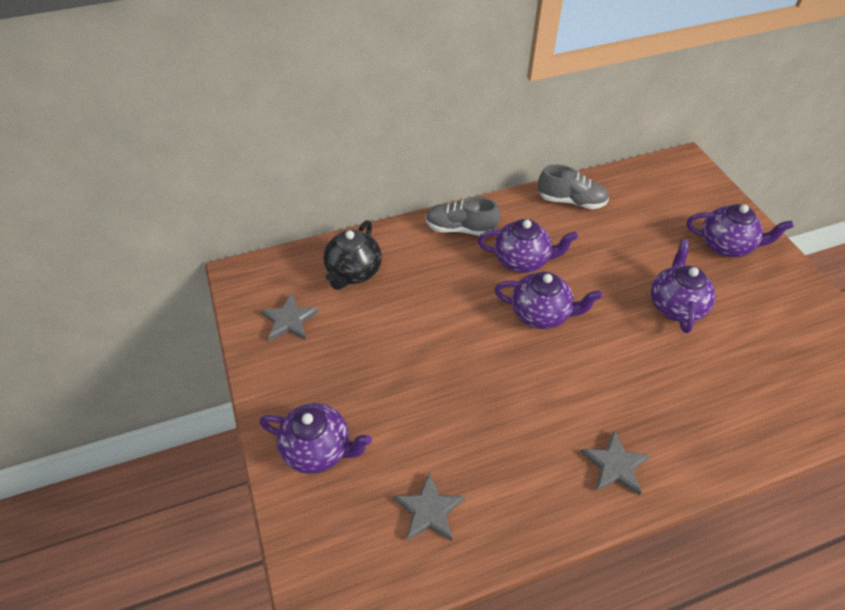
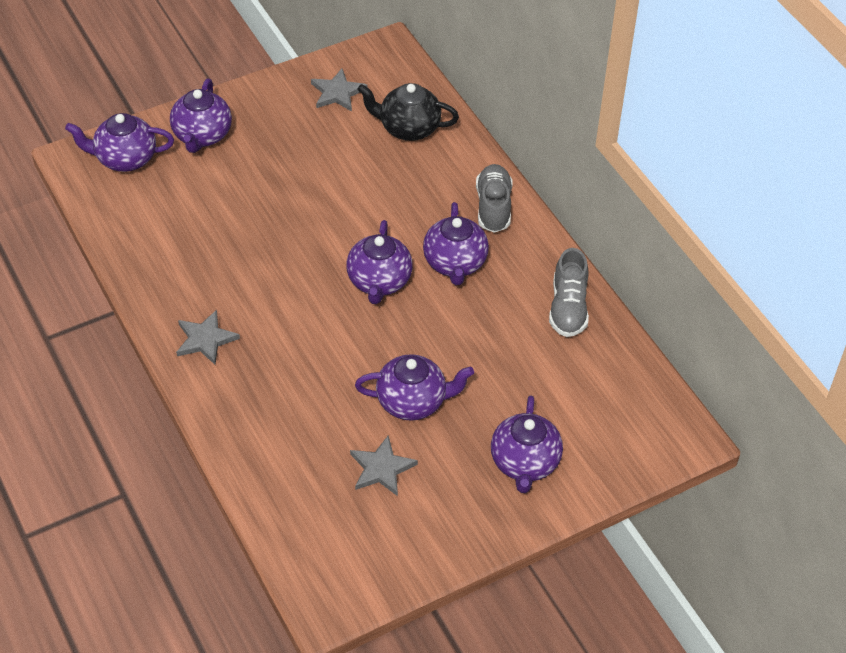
camera: 80 degrees right, 0 degrees up
(335, 539) = (125, 159): none -> purple teapot
(429, 510) = (152, 213): grey star -> grey star (381, 468)

